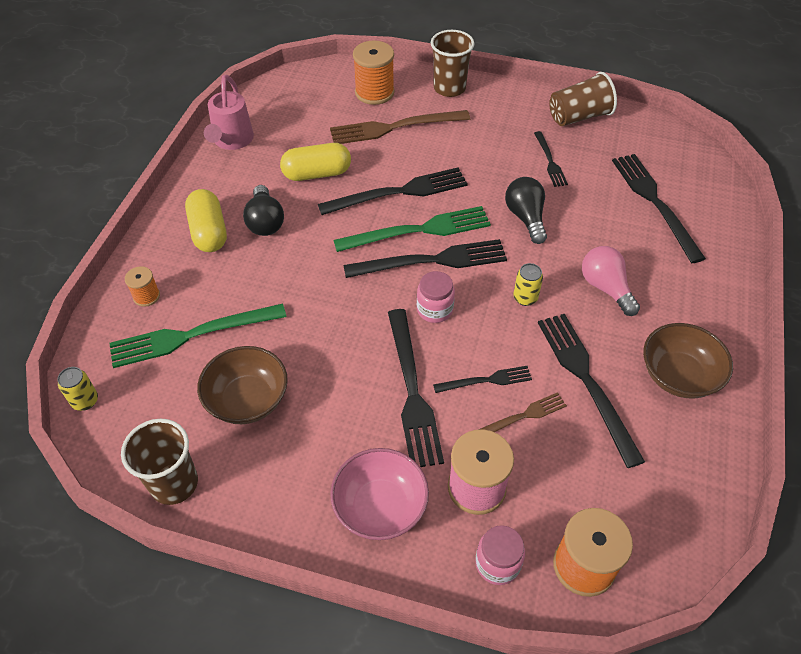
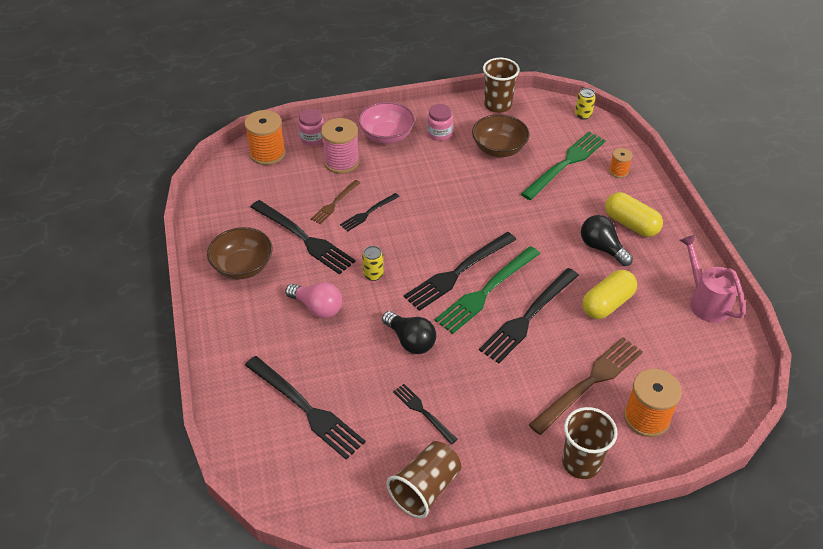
camera: 150 degrees right, 5 degrees down
(412, 391) = (409, 189): black fork -> none
(434, 309) = (431, 240): pink jar -> pink jar (439, 133)

